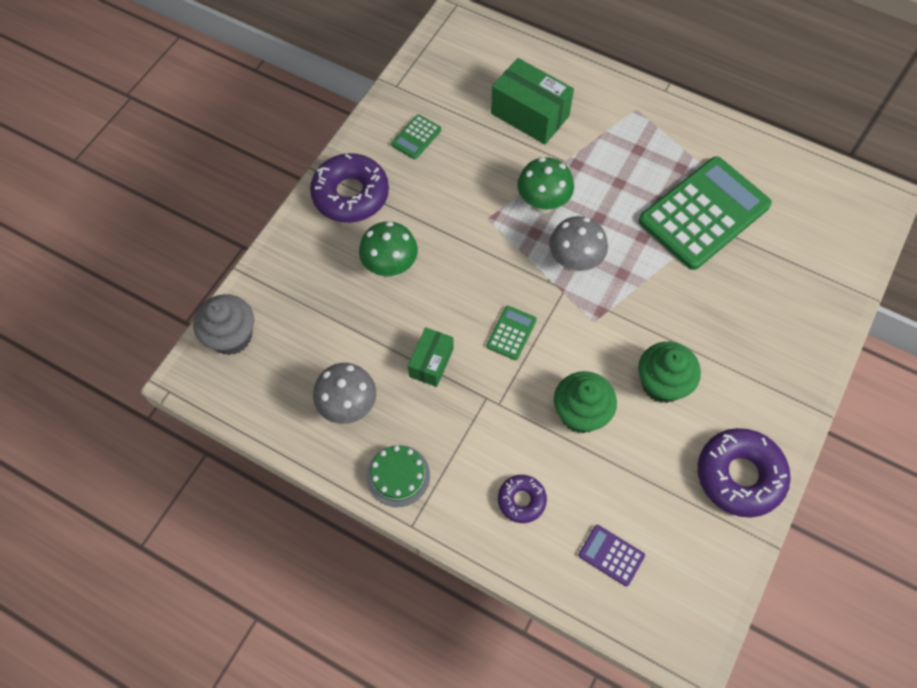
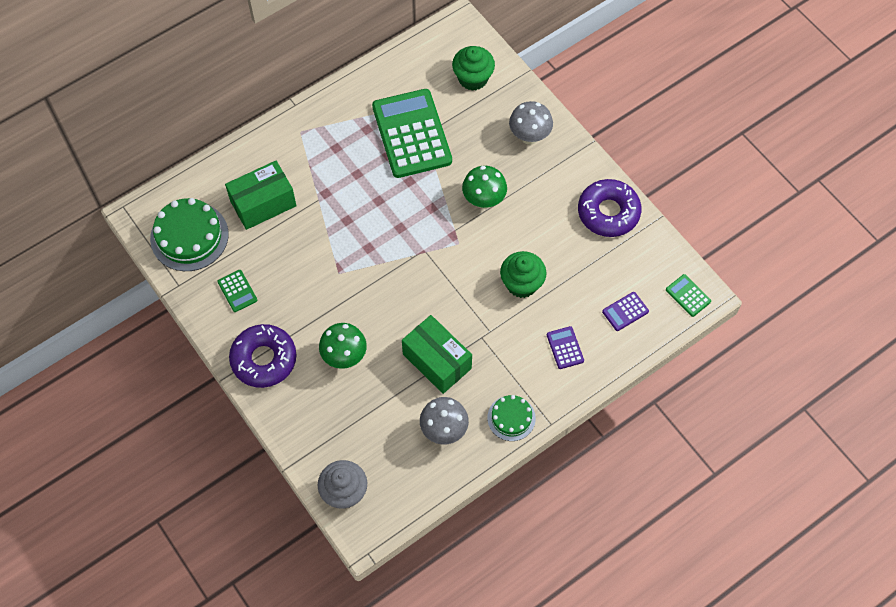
camera: 65 degrees left, 0 degrees up
(431, 362) = (437, 361): green box -> green box, size x1.68
(455, 70) = (189, 236): none -> green cake
(511, 333) = (440, 299): green calculator -> green calculator (688, 295)
(521, 500) = (565, 348): purple donut -> purple calculator
(543, 204) = (347, 231): green mushroom -> green mushroom (484, 201)
(574, 262) = (406, 233): grey mushroom -> grey mushroom (529, 137)
(662, 383) = (525, 224): green cupcake -> green cupcake (473, 78)

